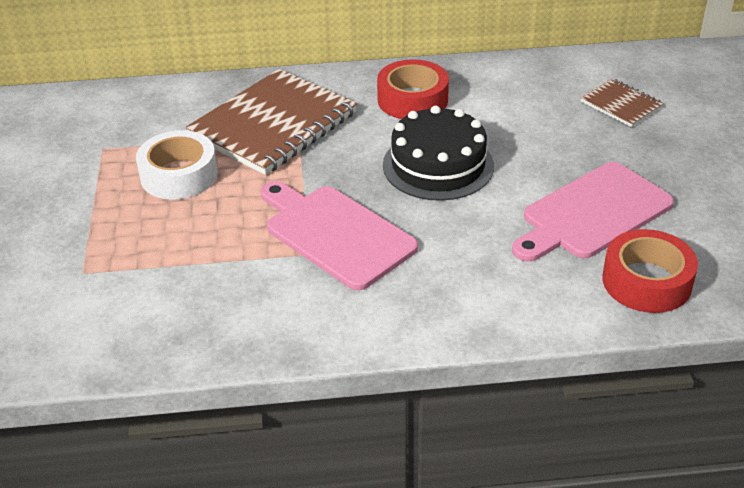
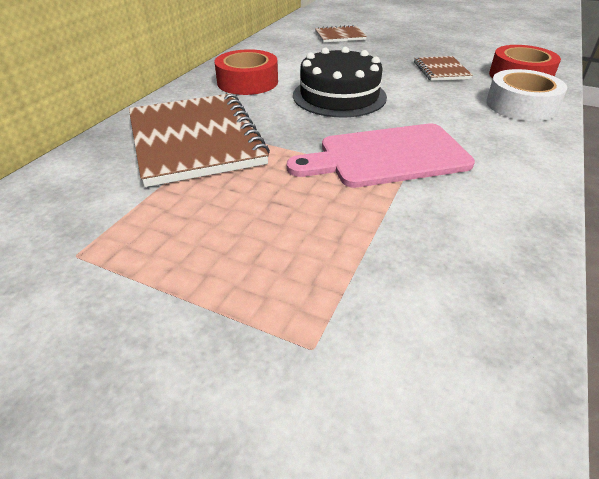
camera: 60 degrees left, 0 degrees up
(179, 175) = (203, 213): white tape -> white tape (521, 105)
(592, 213) = (441, 70): pink cutting board -> brown notebook

